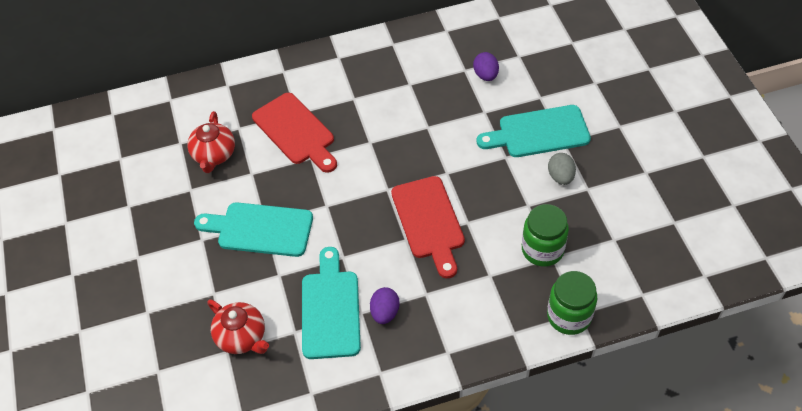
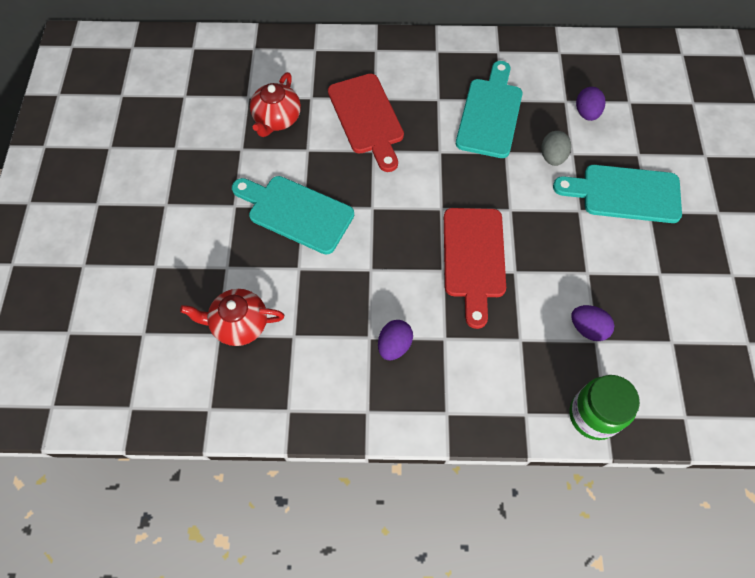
camera: 15 degrees right, 10 degrees up
(242, 337) = (239, 324): red teapot -> red teapot turned 120 degrees clockwise
(330, 309) = (339, 323): turquoise cutting board -> turquoise cutting board (490, 114)
(542, 249) = (587, 328): green jar -> purple egg
(560, 177) = (633, 251): grey egg -> grey egg (552, 157)

